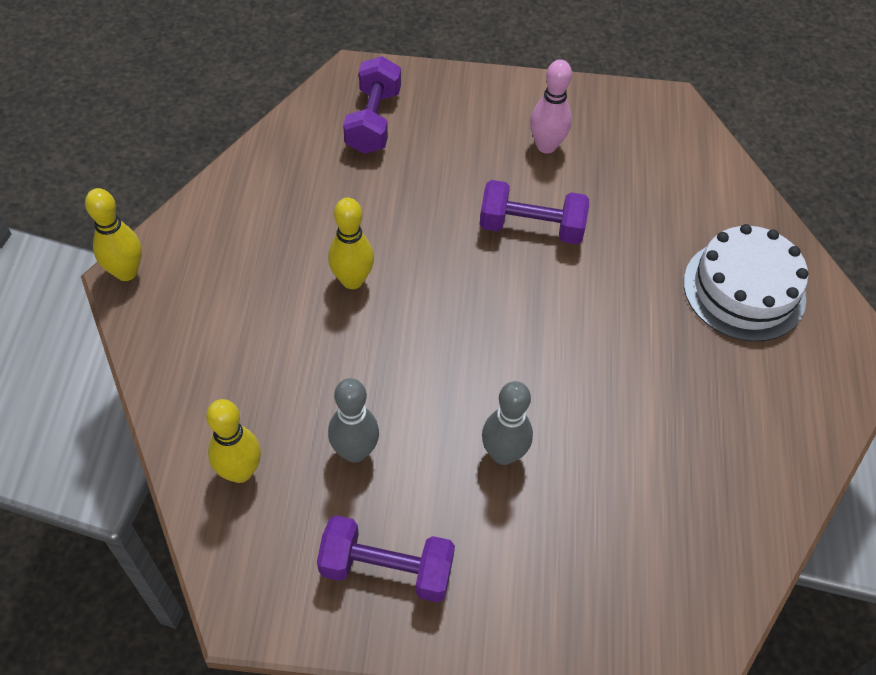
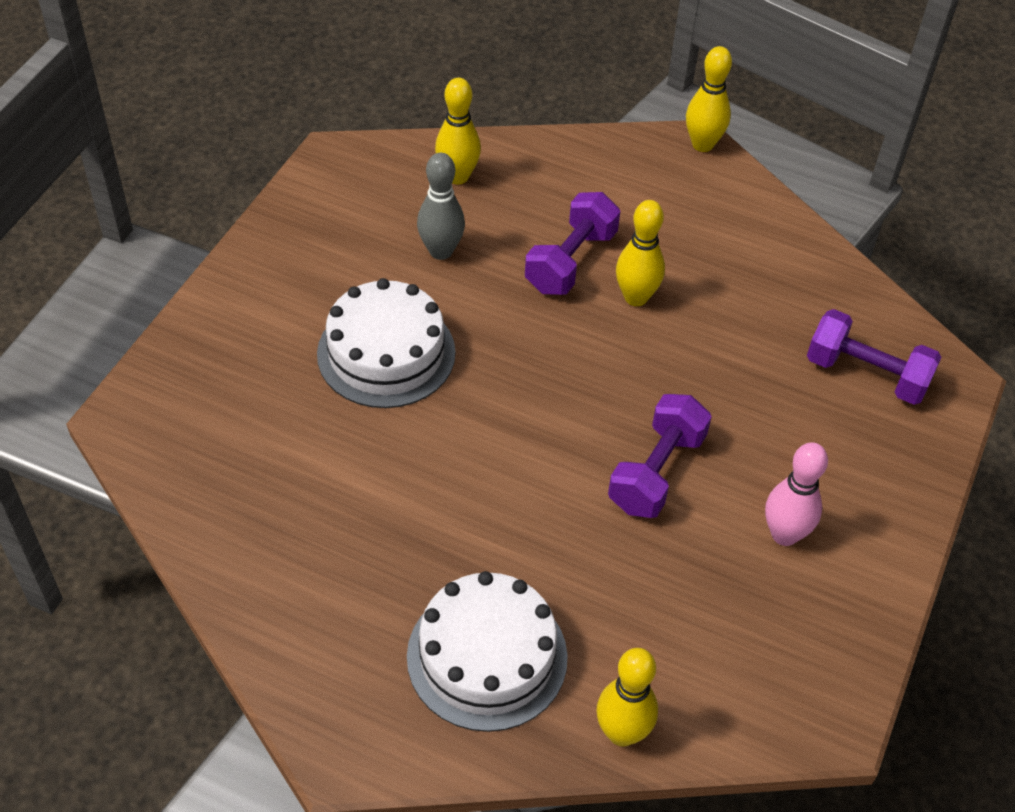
camera: 110 degrees right, 5 degrees down
(386, 569) = (321, 243): purple dumbbell -> purple dumbbell (570, 261)
(503, 454) = (386, 353): grey bowling pin -> white cake
(748, 202) = (622, 733): none -> yellow bowling pin

